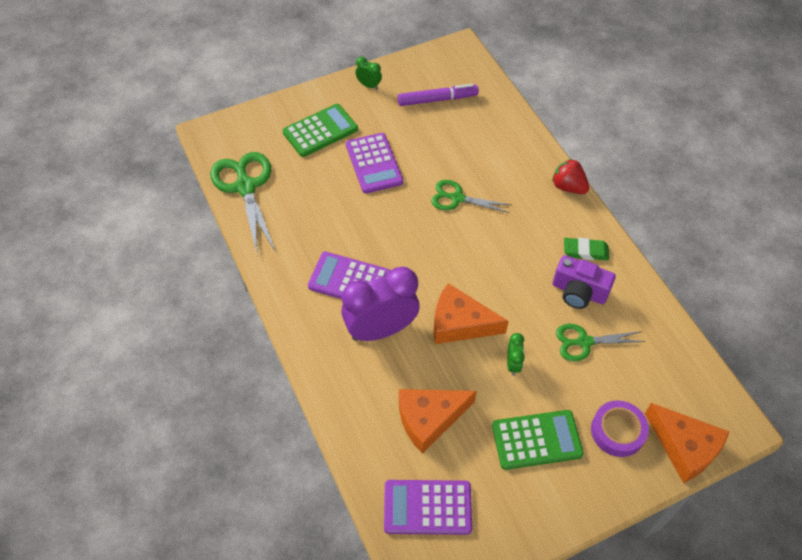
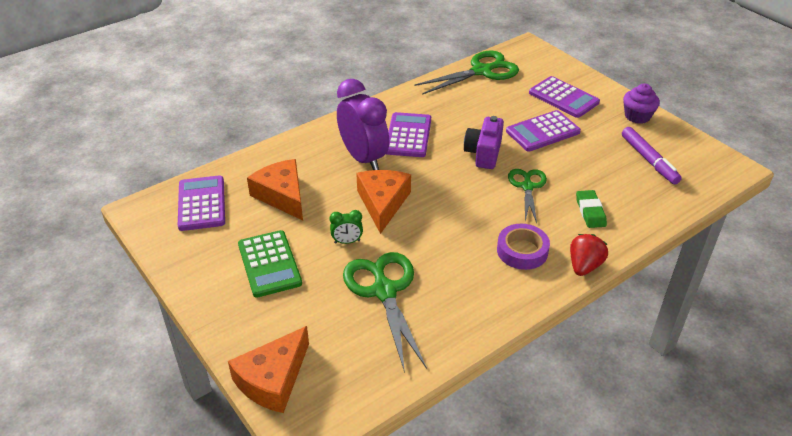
camera: 80 degrees right, 15 degrees down
(320, 131) = (563, 98): green calculator -> purple calculator
(368, 85) = (637, 116): green clock -> purple cupcake
(579, 292) = (445, 283): purple camera -> purple camera (483, 153)
(584, 342) = (384, 291): green scissors -> green scissors, size x1.62
(585, 251) = (501, 285): green eraser -> green eraser (590, 211)
(617, 431) = (285, 323): purple tape -> purple tape (522, 251)

